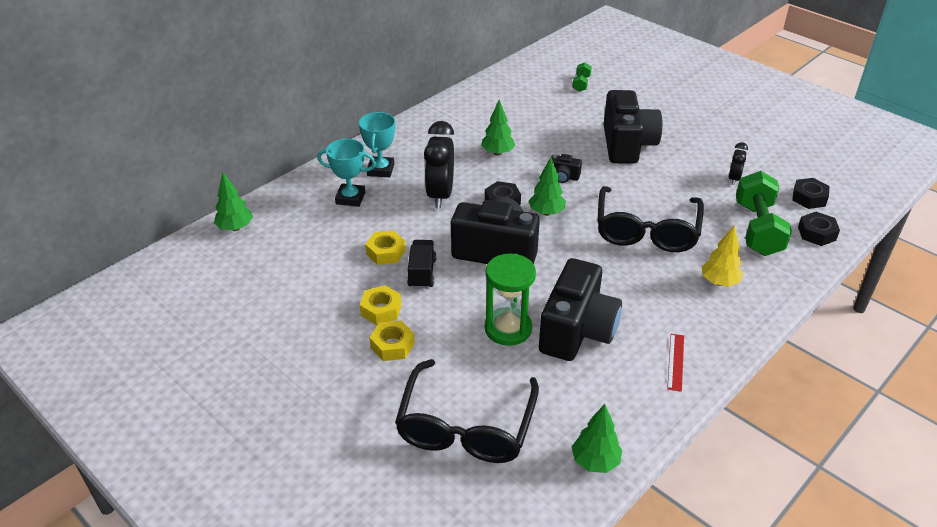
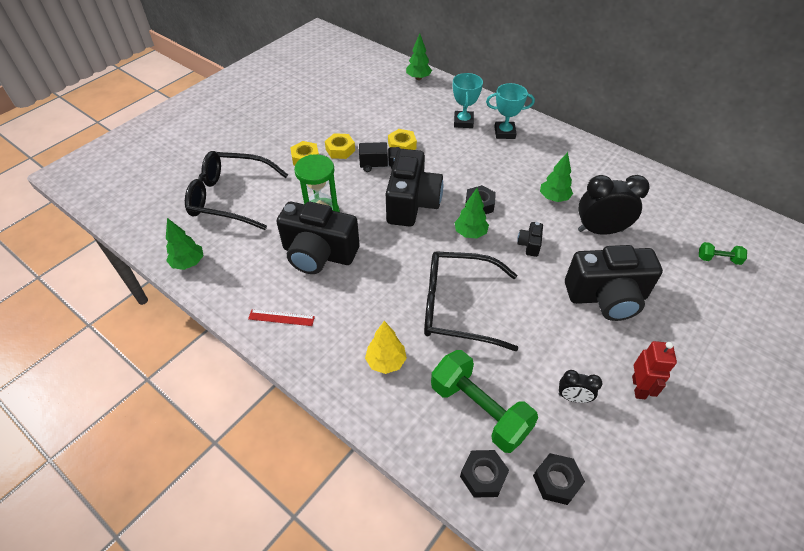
camera: 85 degrees right, 10 degrees up
(440, 195) = (479, 167): black clock -> black clock (600, 230)
(717, 146) = (639, 387): none -> red robot
(757, 229) = (479, 410): green dumbbell -> green dumbbell turned 45 degrees clockwise

